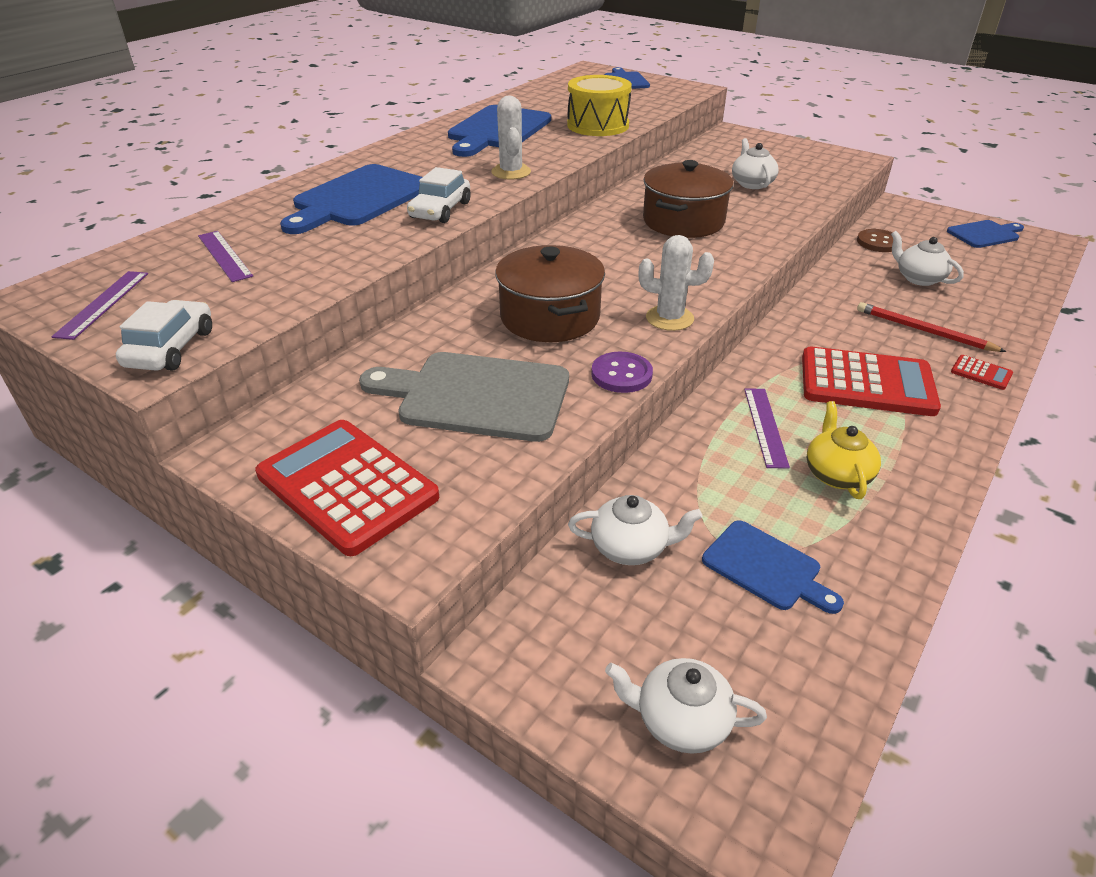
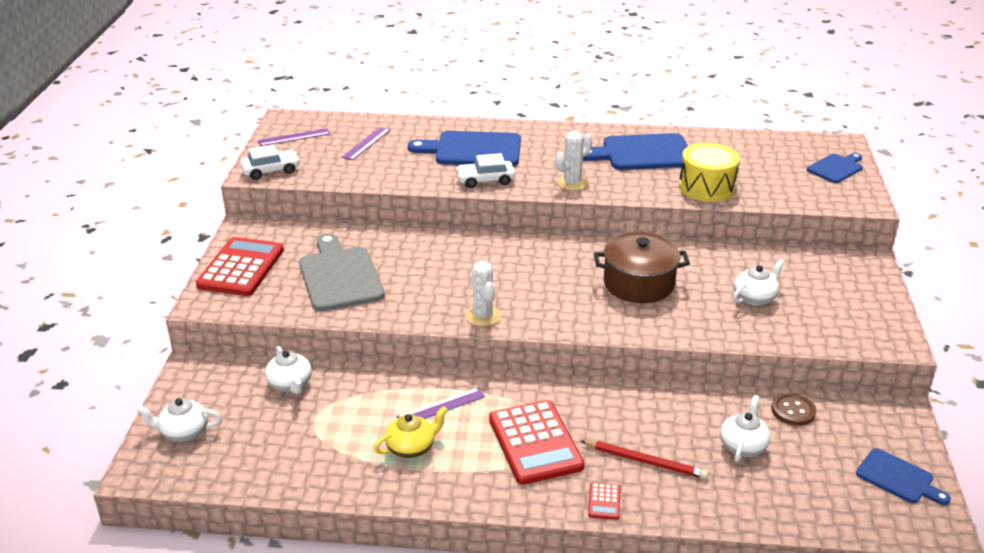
camera: 60 degrees right, 5 degrees down
(550, 317) = (442, 272): brown pot -> none
(621, 374) = (400, 316): purple button -> none
(680, 720) = (183, 432): white teapot -> white teapot turned 75 degrees counterclockwise
(766, 567) = (304, 436): blue cutting board -> none
(923, 331) = (645, 461): red pencil -> red pencil turned 105 degrees clockwise

